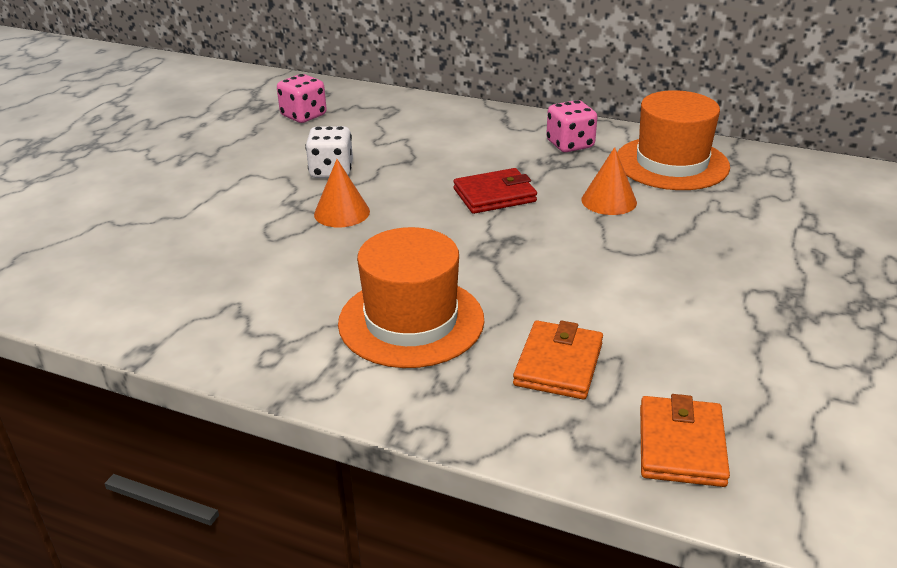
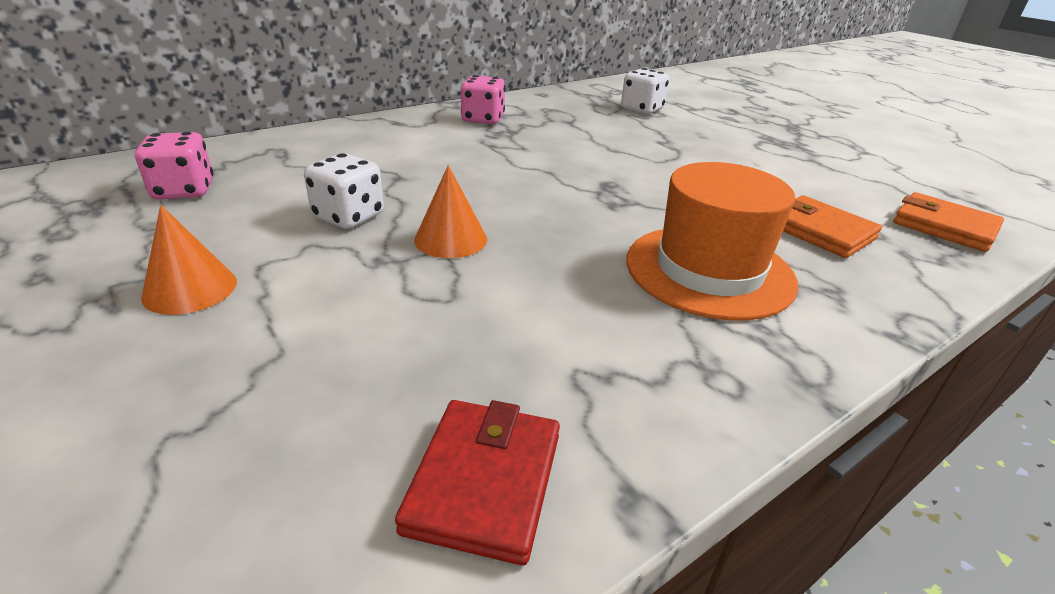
camera: 60 degrees left, 0 degrees up
(494, 195) = (524, 167): red wallet -> red wallet (484, 482)
(609, 201) = (590, 138): orange cone -> orange cone (190, 289)
(671, 163) = (563, 106): orange hat -> none
(744, 201) = (642, 109): none -> white dice

